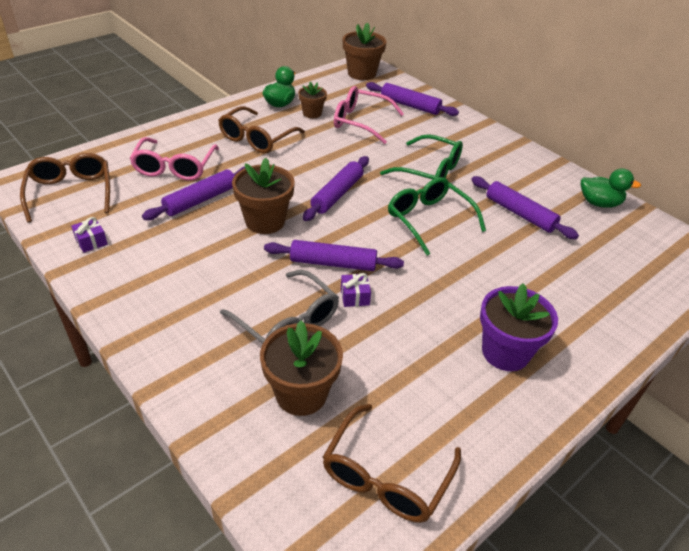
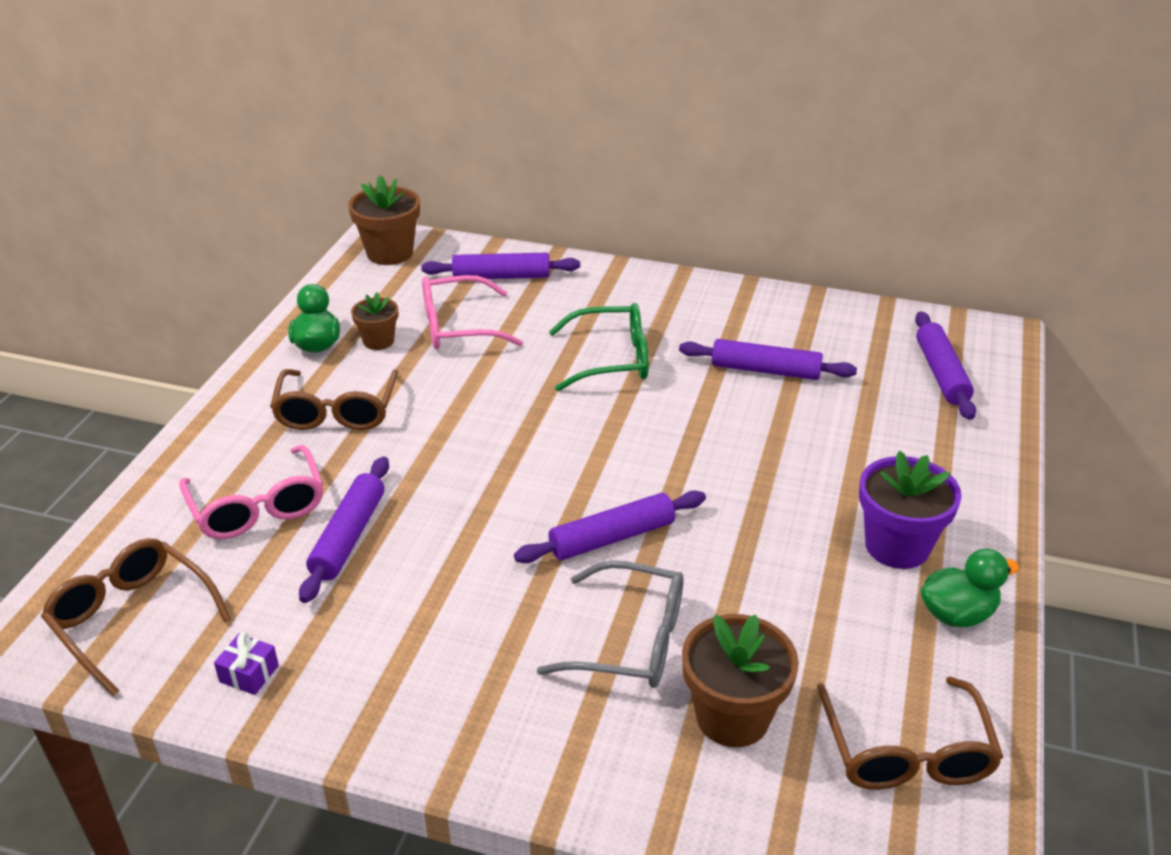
camera: 30 degrees left, 5 degrees down
(265, 221) = (470, 524): brown flower pot -> none
(337, 194) = (527, 443): purple rolling pin -> purple rolling pin (941, 373)
(354, 296) = (678, 566): purple gift -> none
(429, 220) = (672, 426): green glasses -> none
(599, 203) = (836, 318): green duck -> green duck (957, 614)

